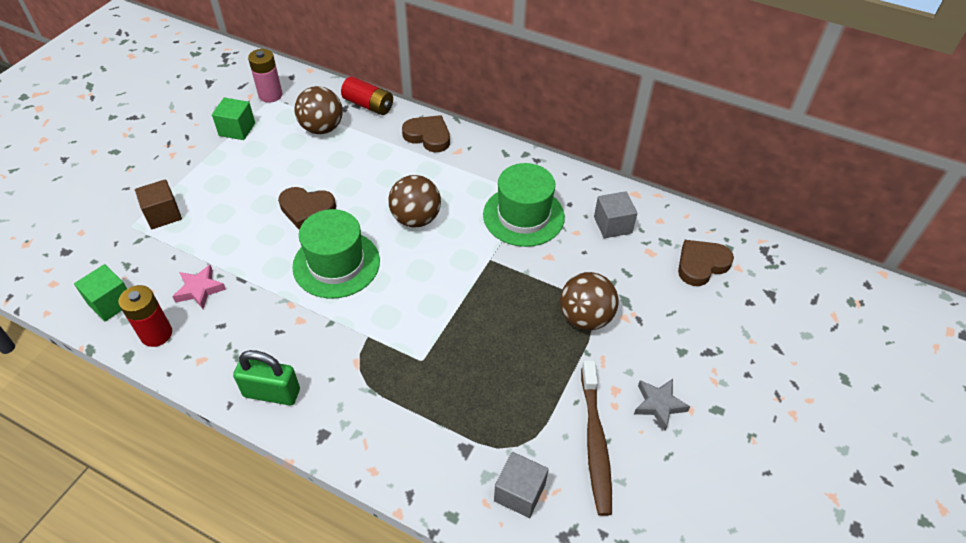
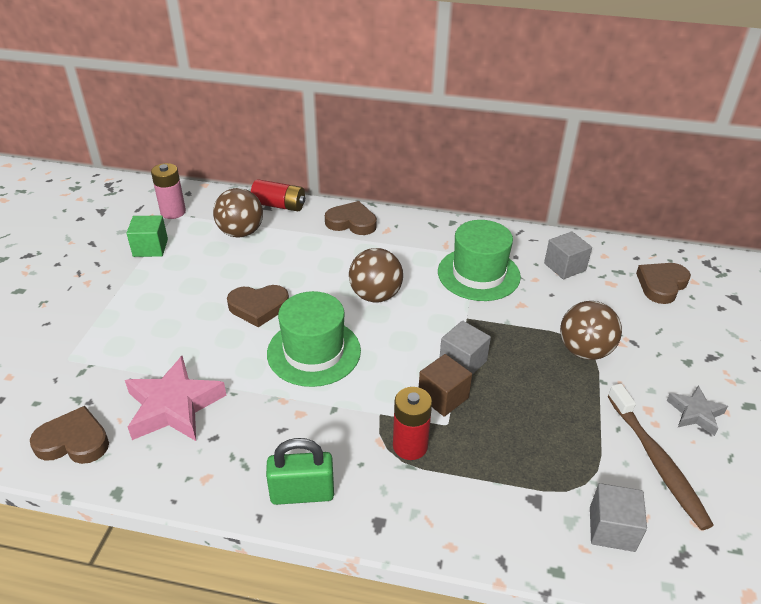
camera: 15 degrees left, 10 degrees down
(111, 302) = (74, 441): green cube -> brown heart
(156, 334) = (142, 462): red battery -> red battery (410, 446)
(163, 214) = (101, 341): brown cube -> brown cube (443, 397)
(200, 289) = (174, 406): pink star -> pink star, size x1.77
(465, 303) = (463, 362): none -> grey cube

